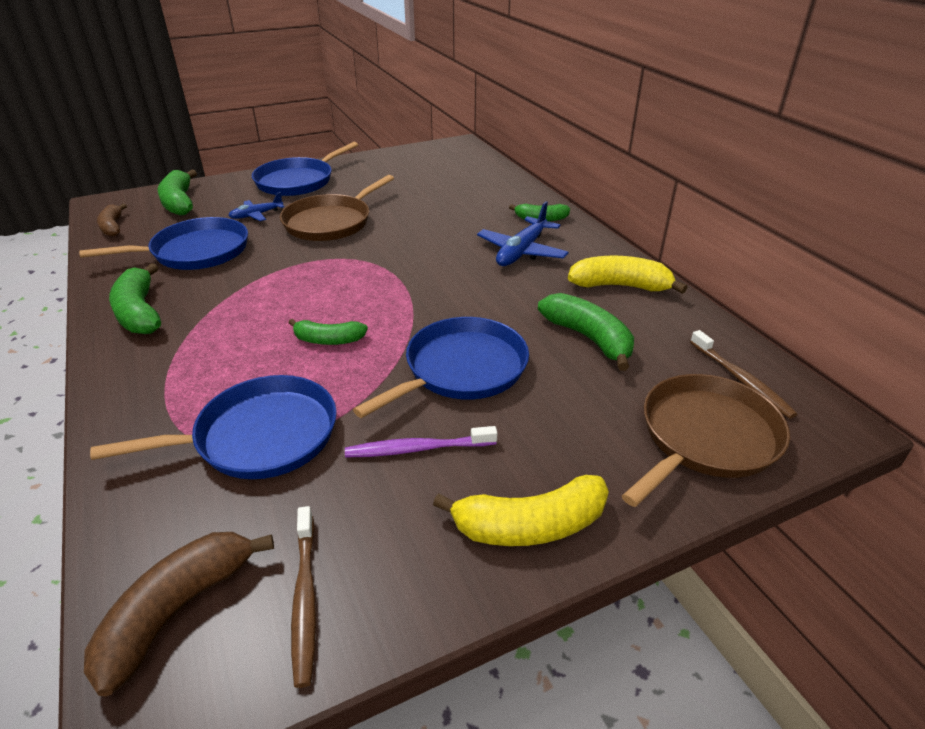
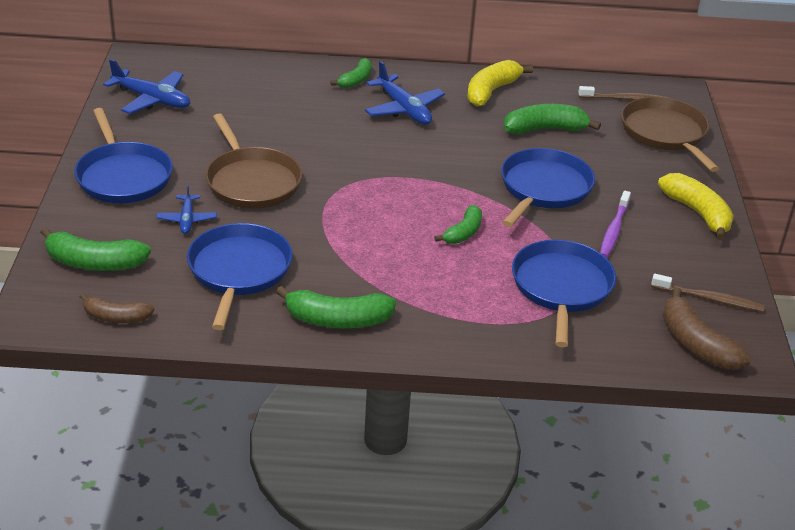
camera: 65 degrees left, 0 degrees up
(409, 162) = (152, 99): none -> blue plane
(461, 369) = (543, 188): blue pan -> blue pan turned 45 degrees clockwise
(530, 525) = (697, 213): yellow banana -> yellow banana turned 45 degrees counterclockwise

